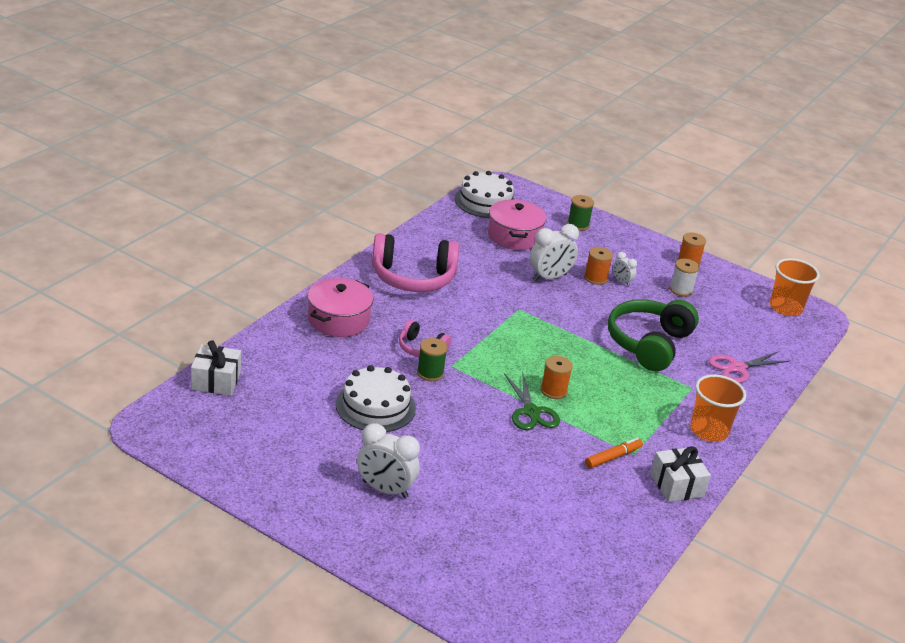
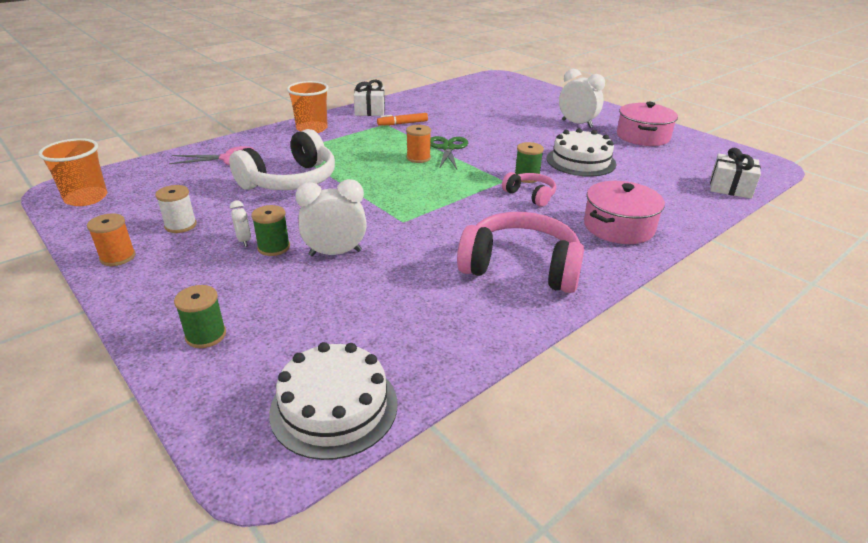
camera: 160 degrees left, 0 degrees up
(514, 236) = (335, 321): pink pot -> pink pot (642, 136)
(595, 278) = (274, 247): orange spool -> green spool
(648, 344) = (290, 181): green headphones -> white headphones

